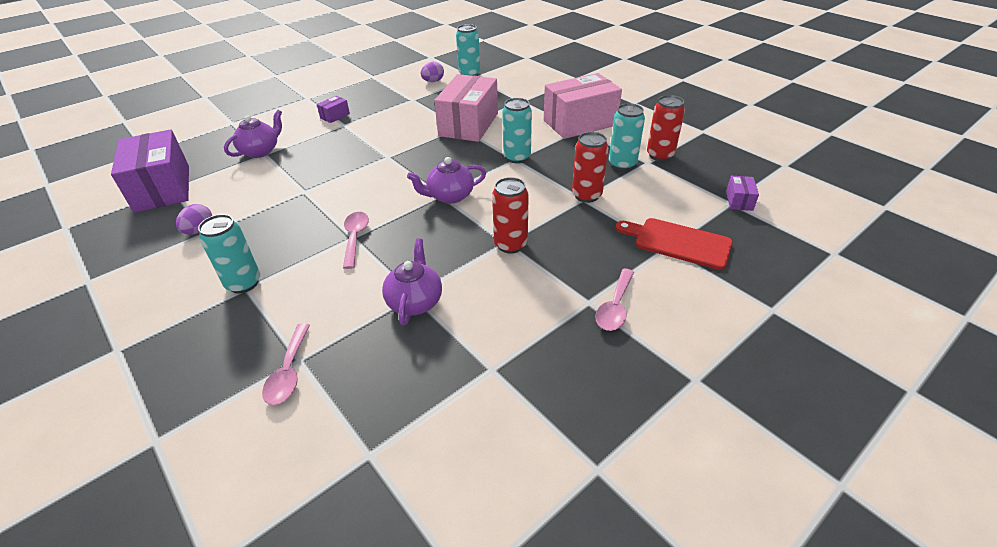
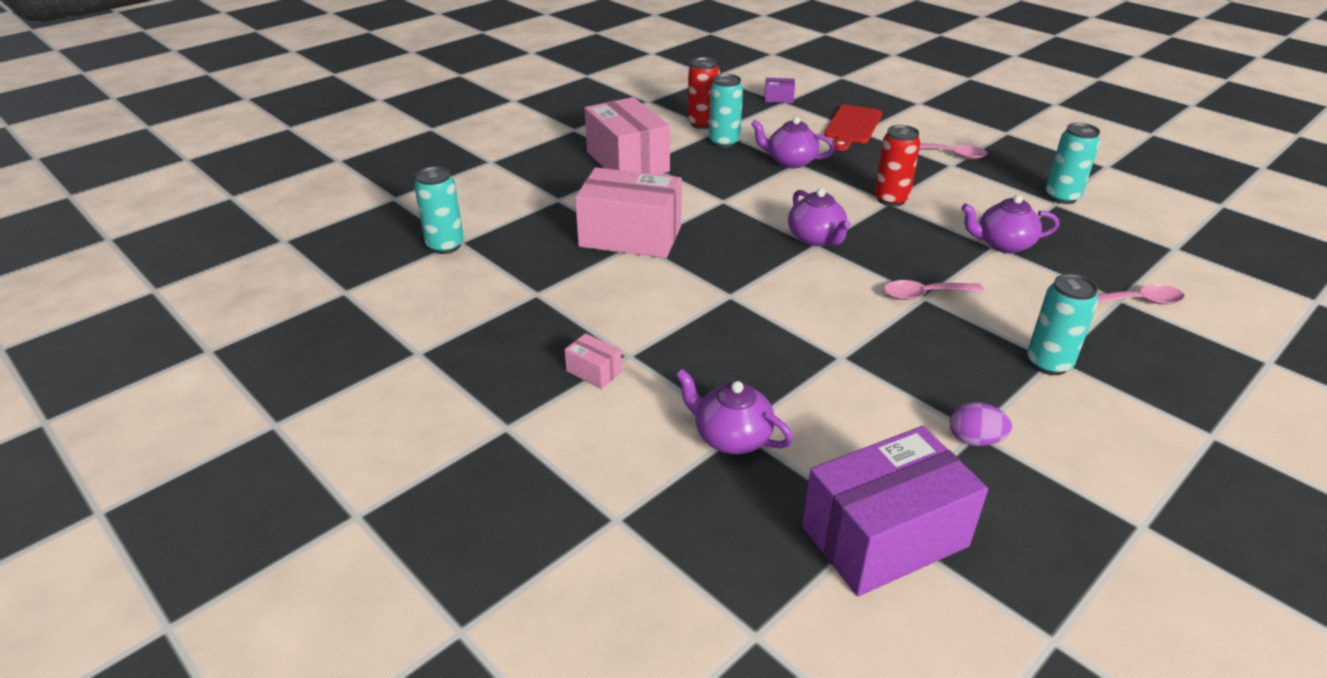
camera: 95 degrees left, 5 degrees down
(335, 116) = (594, 371): purple box -> pink box
(433, 81) = (465, 279): purple egg -> none
(517, 157) = (718, 199): turquoise can -> turquoise can (1062, 197)
(586, 195) = (790, 161): red can -> purple teapot

